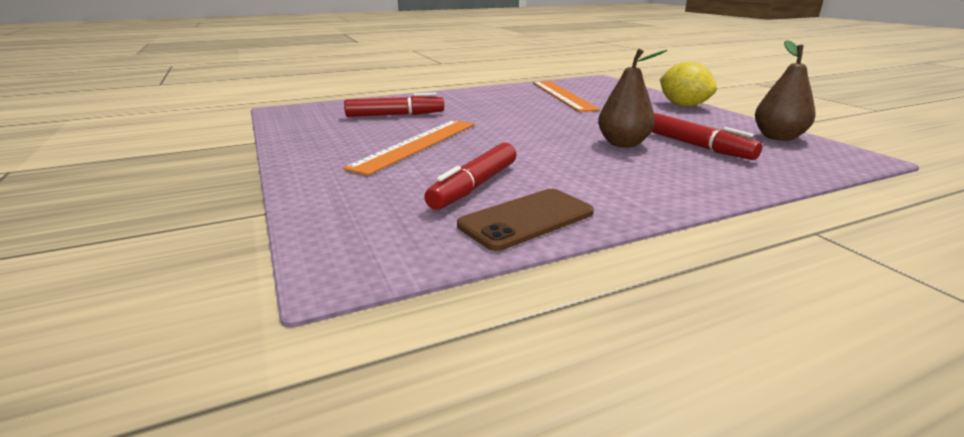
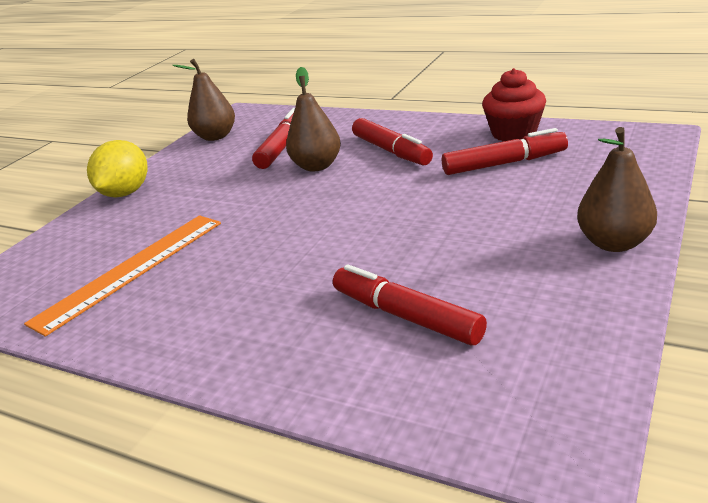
camera: 125 degrees left, 5 degrees up
(310, 161) = (614, 243): none -> brown pear
(417, 144) = (474, 230): orange ruler -> none
(526, 219) = (514, 133): brown phone -> red cupcake
(601, 168) = (391, 151): none -> red marker

